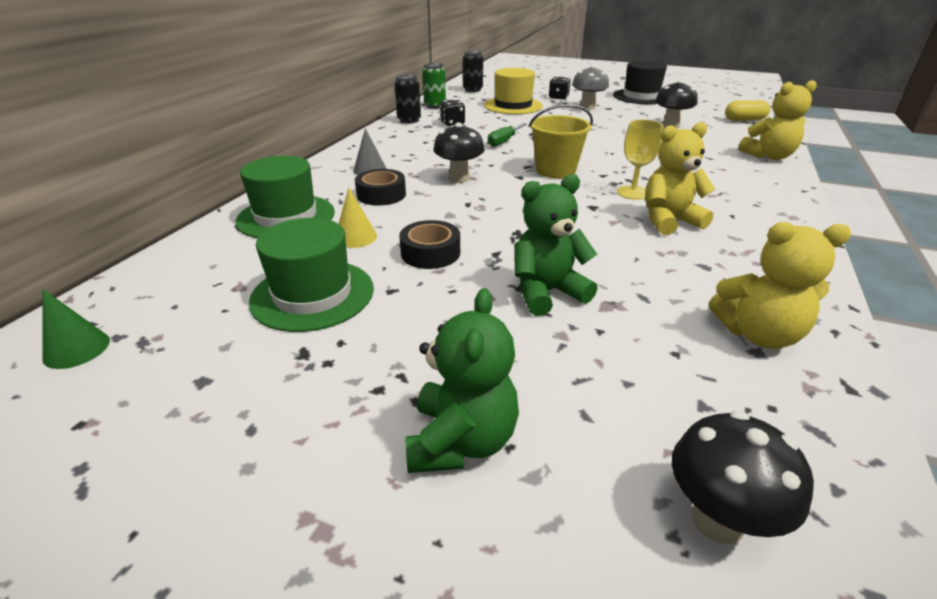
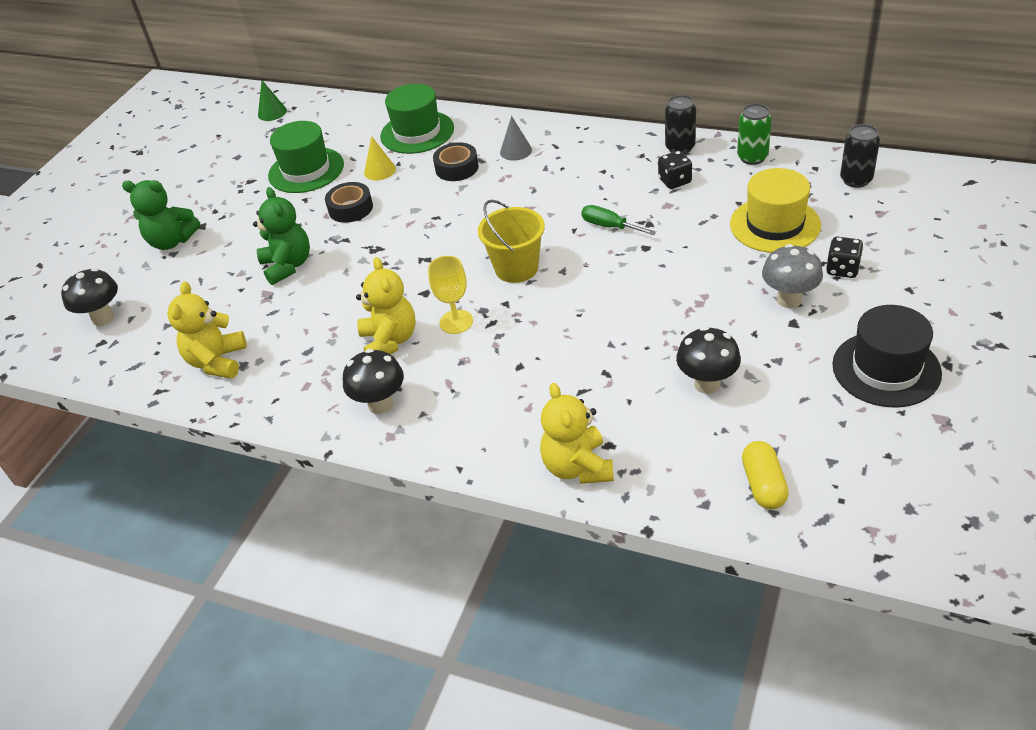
camera: 95 degrees right, 10 degrees up
(459, 178) = (494, 206): black mushroom -> black mushroom (380, 404)

